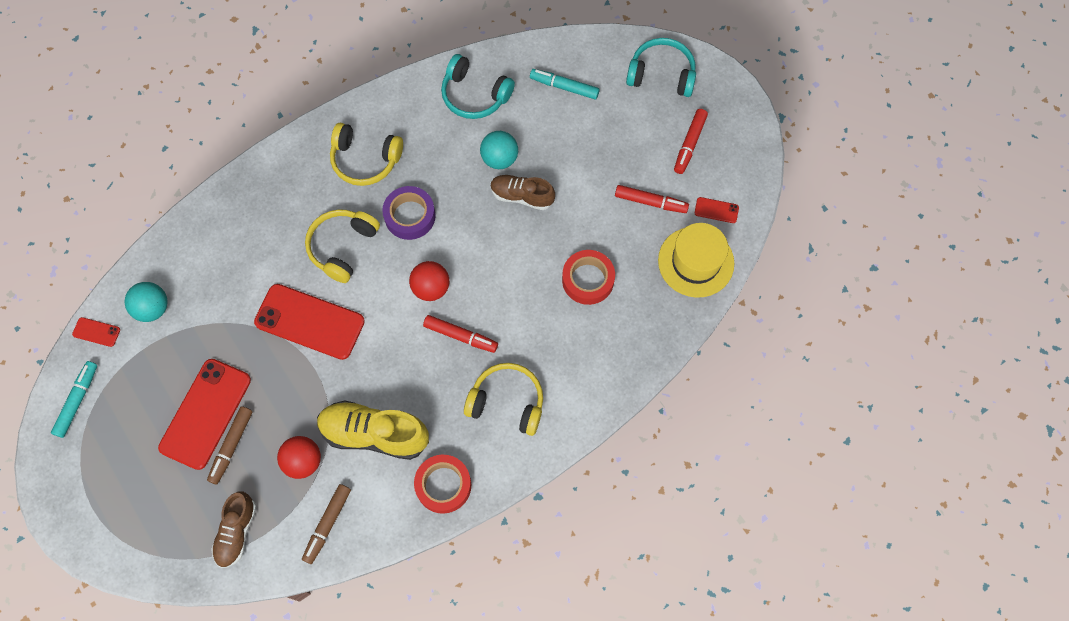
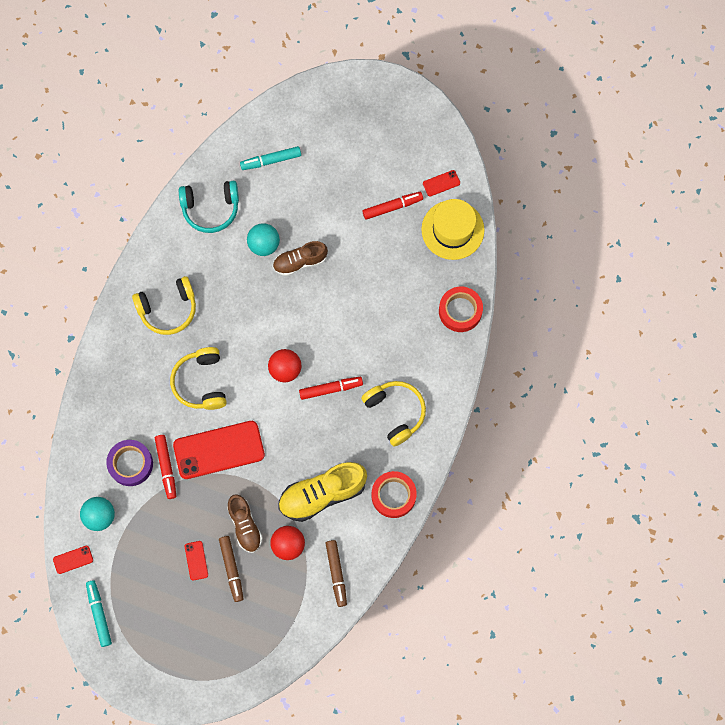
camera: 35 degrees left, 5 degrees up
(205, 413) = (196, 560): red phone -> red phone, size x0.43
(236, 532) = (280, 620): brown shoe -> brown shoe (245, 525)
(410, 216) = (231, 328): purple tape -> purple tape (130, 464)
(507, 402) = (395, 412): yellow headphones -> yellow headphones turned 75 degrees clockwise
(588, 280) = (388, 291): red tape -> red tape (460, 311)
(661, 75) = (334, 106): turquoise headphones -> none
(689, 144) = (389, 146): red marker -> red marker (166, 467)

